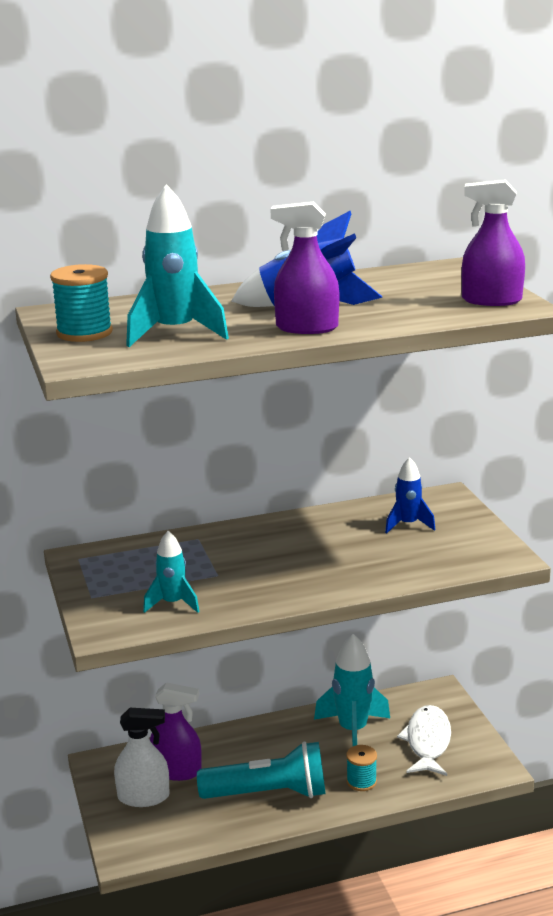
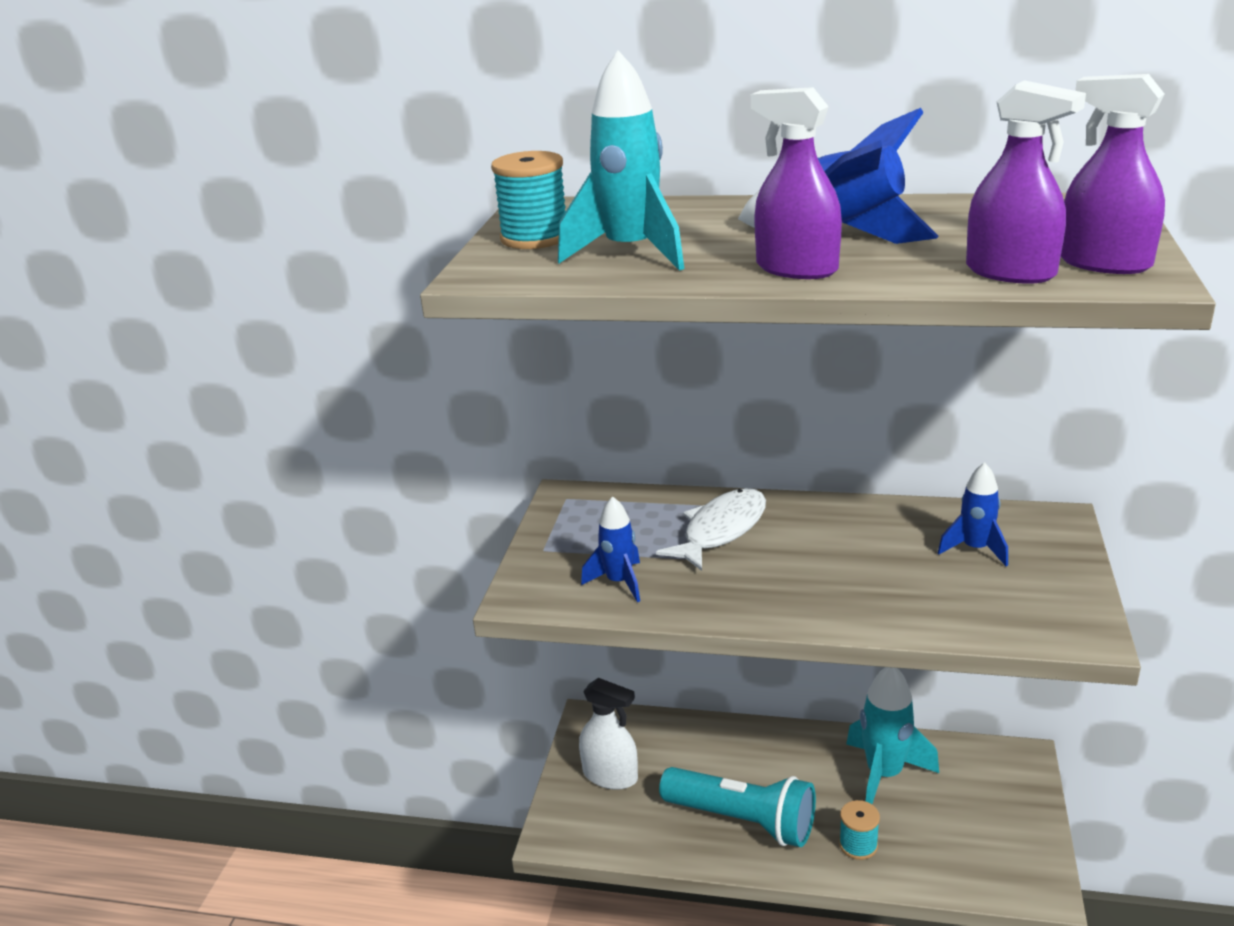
camera: 30 degrees right, 5 degrees up
(173, 603) = (619, 582): turquoise rocket -> blue rocket
(177, 771) = (661, 756): purple spray bottle -> purple spray bottle (1010, 272)
(427, 742) = (969, 821): white fish -> white fish (721, 530)

